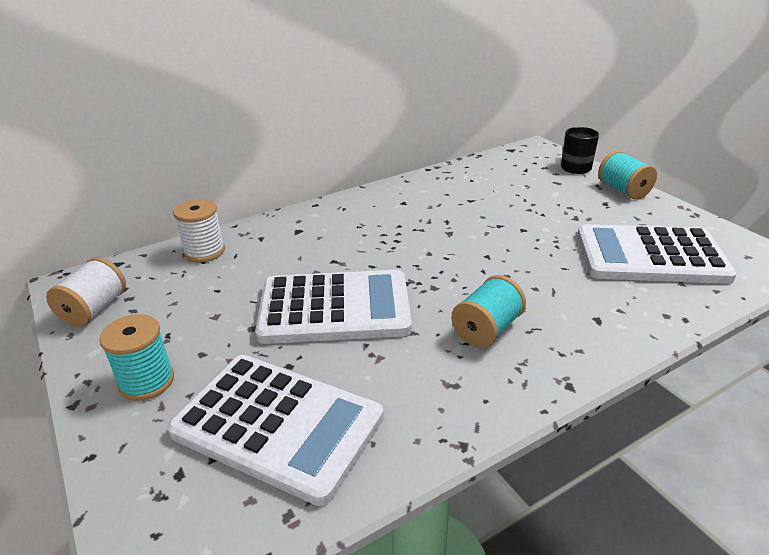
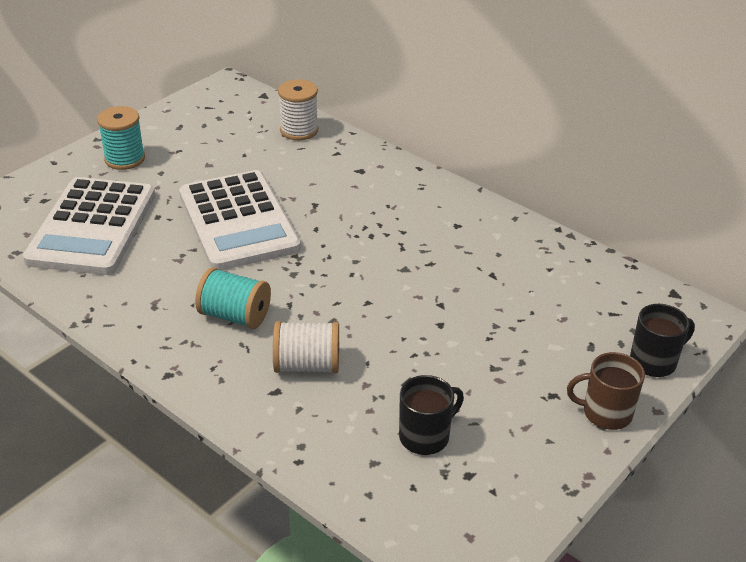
camera: 70 degrees right, 5 degrees up
(94, 309) = (199, 108): white spool -> white spool (307, 365)
(623, 190) = (605, 413): turquoise spool -> brown mug
(650, 256) = (425, 436): white calculator -> black mug

